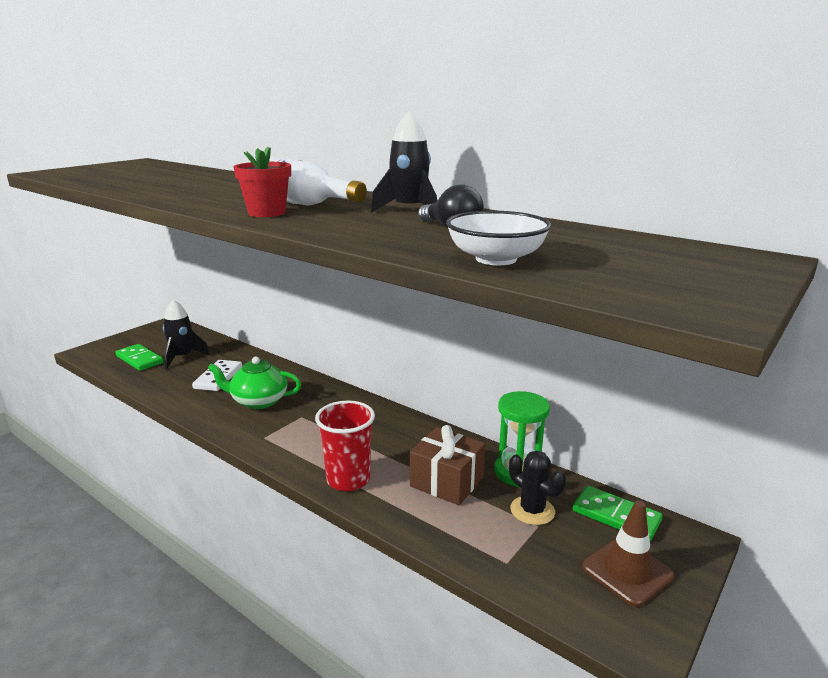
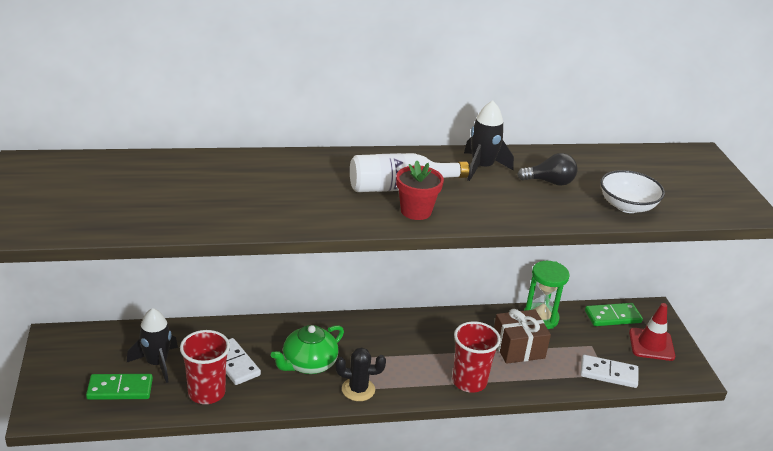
camera: 50 degrees left, 10 degrees up
(171, 384) = (206, 393): none -> red cup
(511, 563) = (608, 373): none -> white domino
(532, 510) = (578, 338): black cactus -> black cactus (358, 389)
(627, 571) = (651, 344): brown traffic cone -> red traffic cone

